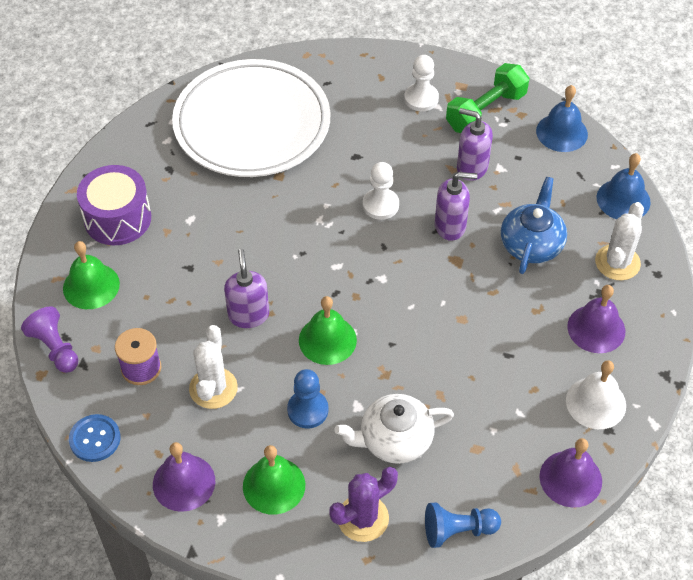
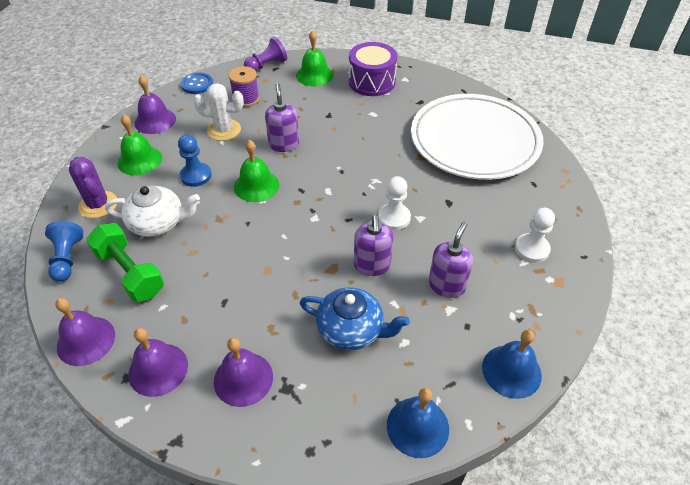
camera: 90 degrees right, 5 degrees down
(248, 315) = (284, 144): purple soap dispenser -> purple soap dispenser turned 90 degrees counterclockwise
(394, 439) = (158, 223): white teapot -> white teapot turned 105 degrees clockwise
(486, 111) = (527, 301): green dumbbell -> green dumbbell (130, 273)
(596, 402) = (158, 369): white bell -> purple bell
(617, 262) = (326, 409): white cactus -> none

